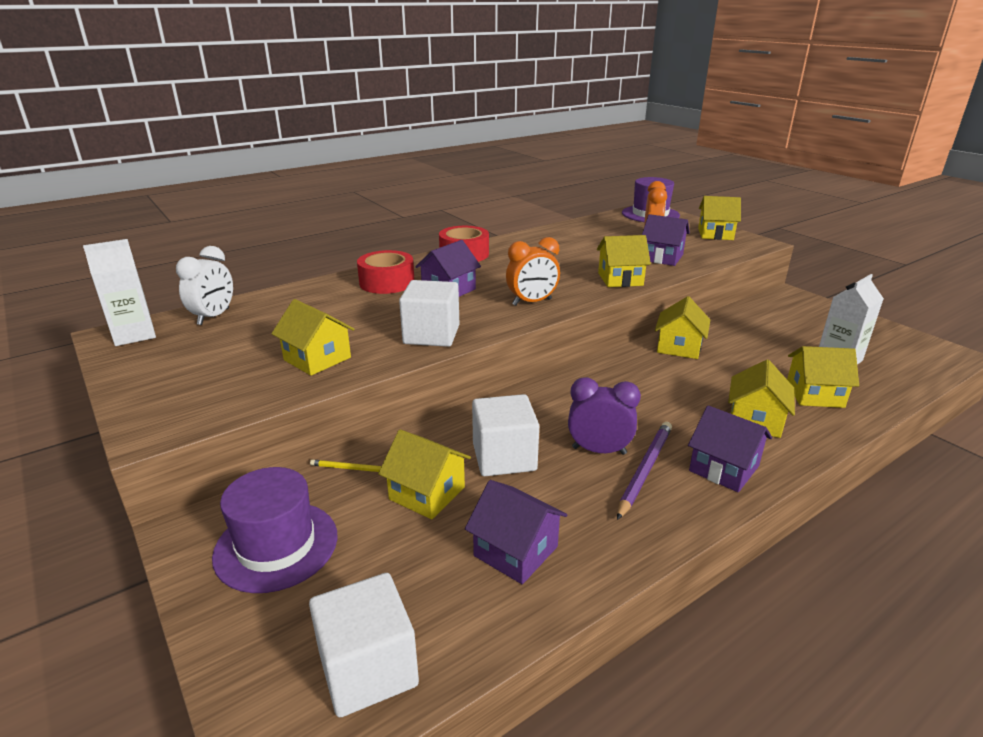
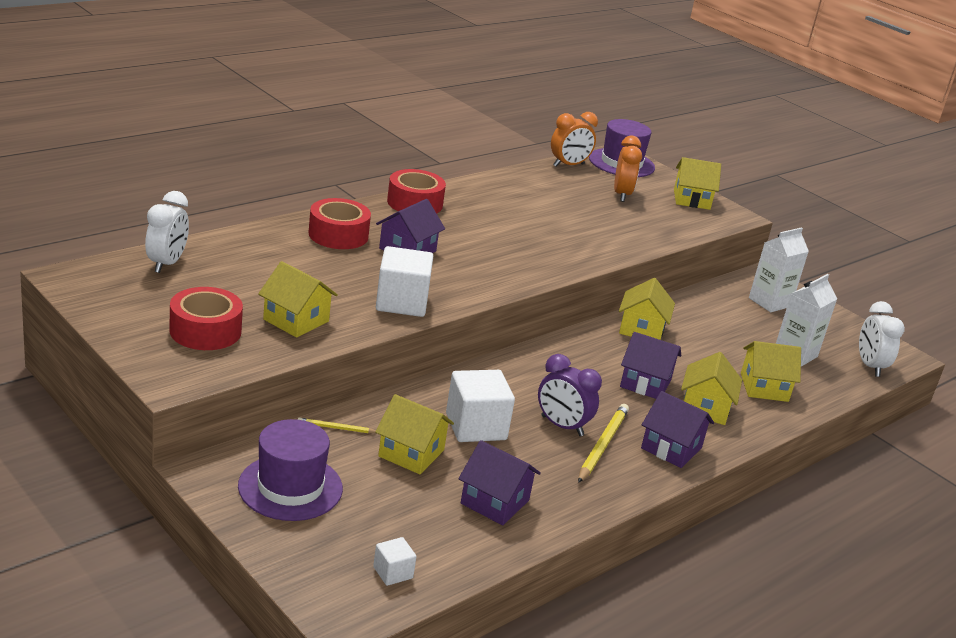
camera: 10 degrees left, 0 degrees up
(134, 335) = (93, 279): white carton -> white carton (769, 302)
(218, 375) = (205, 331): none -> red tape
(368, 668) = (393, 572): white cube -> white cube, size x0.50
(532, 302) = (497, 272): orange clock -> orange clock (568, 165)
(599, 450) = (562, 426): purple clock -> purple clock turned 150 degrees counterclockwise
(620, 279) = (586, 251): yellow house -> none
(644, 470) = (602, 445): purple pencil -> yellow pencil
(662, 257) = (631, 227): purple house -> purple house (645, 383)
(920, 366) = (869, 366): none -> white clock

